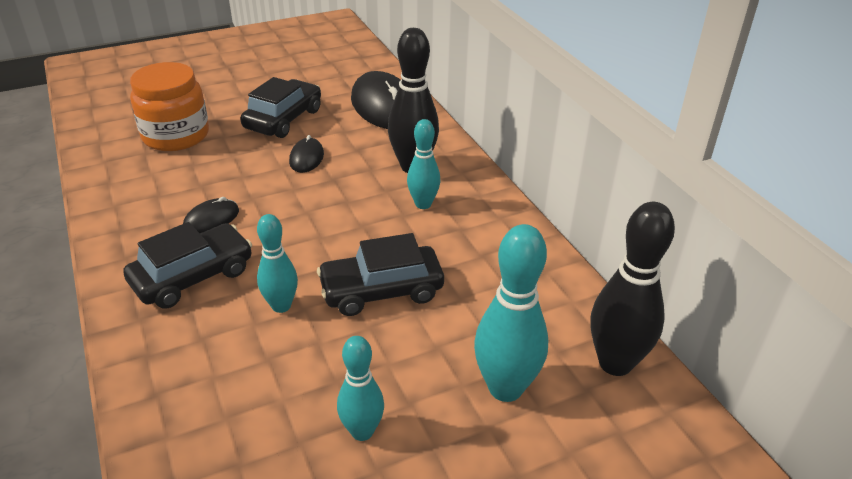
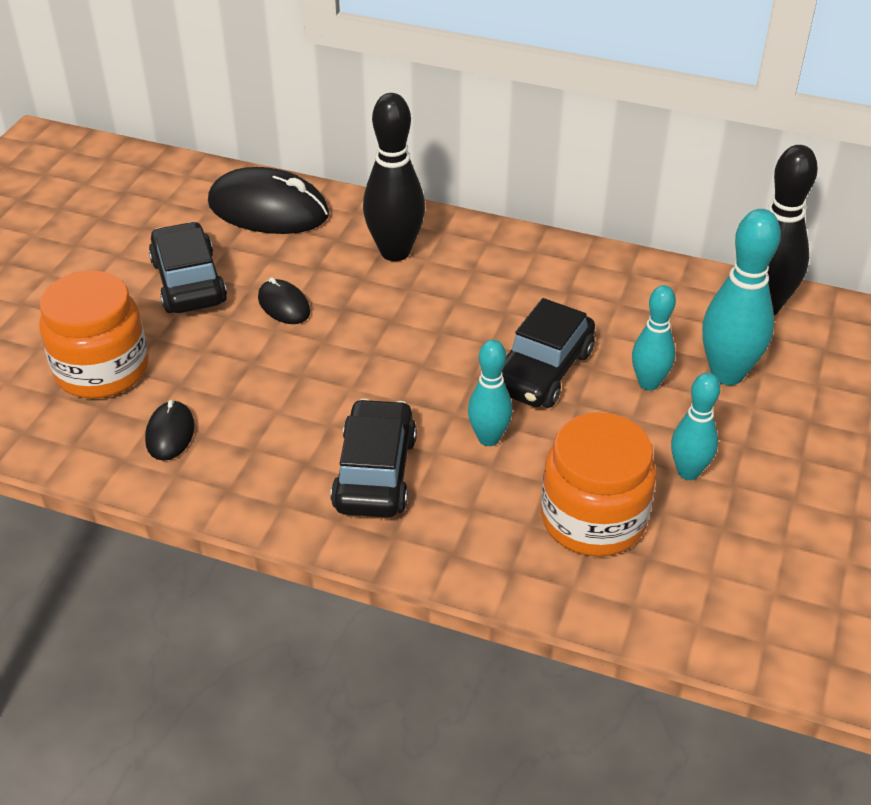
camera: 45 degrees left, 5 degrees up
(211, 219) = (299, 418): black mouse -> black mouse (170, 433)
(251, 407) = (593, 519): none -> orange jar
(423, 204) = (458, 280): turquoise bowling pin -> turquoise bowling pin (648, 383)

